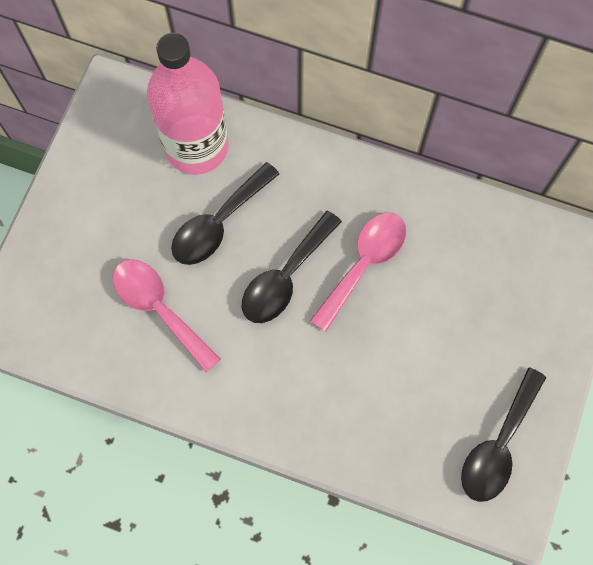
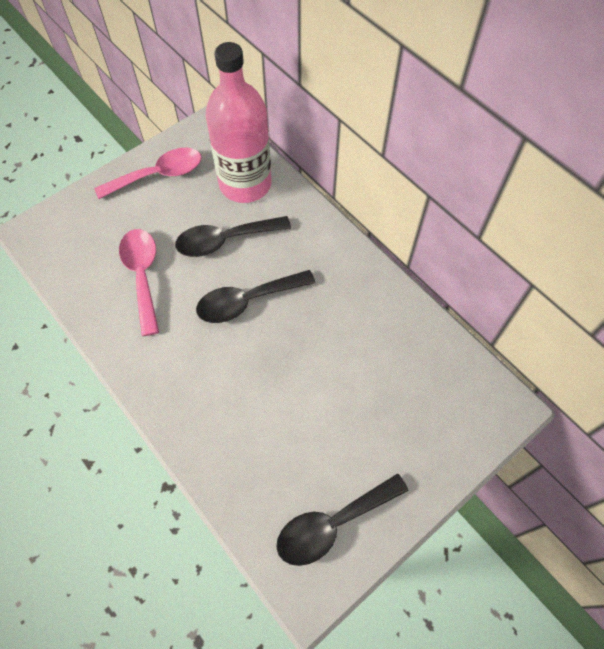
camera: 30 degrees right, 10 degrees down
(364, 264) = (313, 322): pink spoon -> pink spoon (158, 175)

